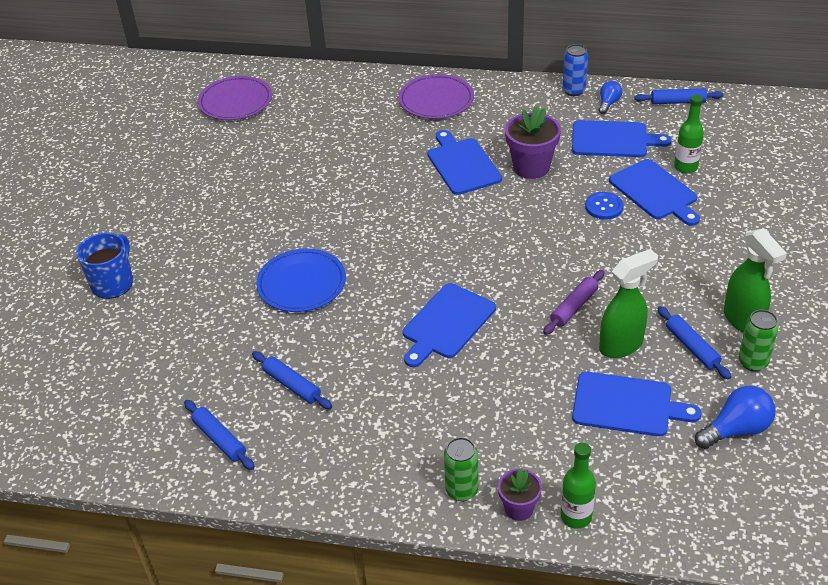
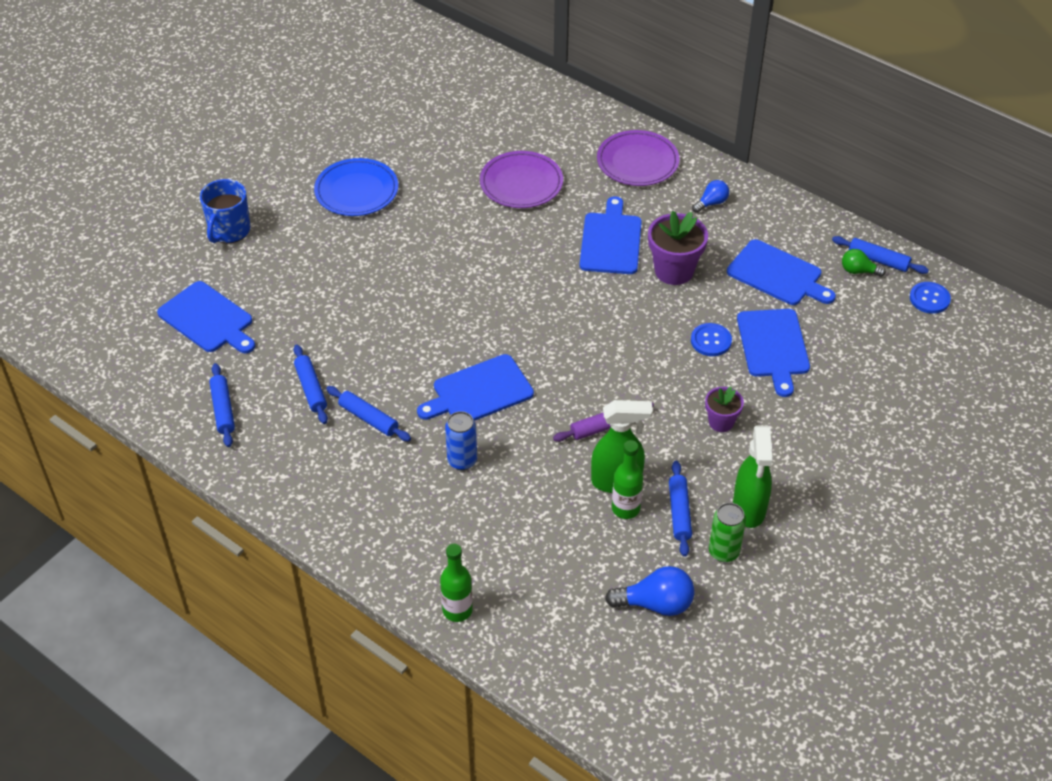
camera: 25 degrees right, 5 degrees up
(113, 283) = (229, 230): blue mug -> blue mug turned 150 degrees clockwise
(235, 102) = (450, 89): purple plate -> purple plate (521, 183)
(301, 284) = (382, 299): blue plate -> blue plate (356, 191)
(365, 387) = (368, 418): none -> blue rolling pin
(461, 490) = (382, 543): green can -> none
(519, 508) = (416, 581): purple flower pot -> purple flower pot (721, 422)
(573, 91) = (781, 205): blue can -> blue can (462, 460)
(608, 103) = (805, 233): blue light bulb -> blue light bulb (711, 203)
(627, 405) = (577, 537): blue cutting board -> blue cutting board (208, 319)
(670, 114) = (858, 271): none -> green light bulb
(685, 167) = (825, 334): green bottle -> green bottle (625, 508)
(737, 114) = (929, 299): none -> blue button

